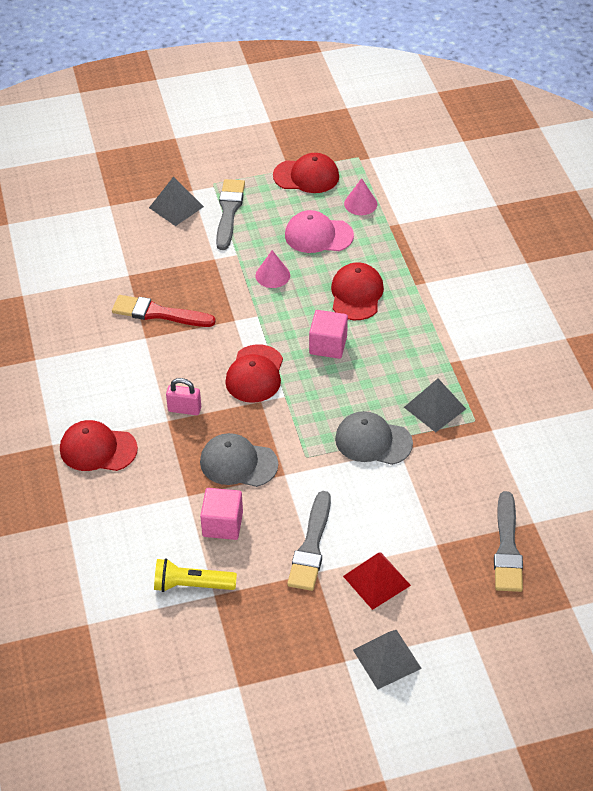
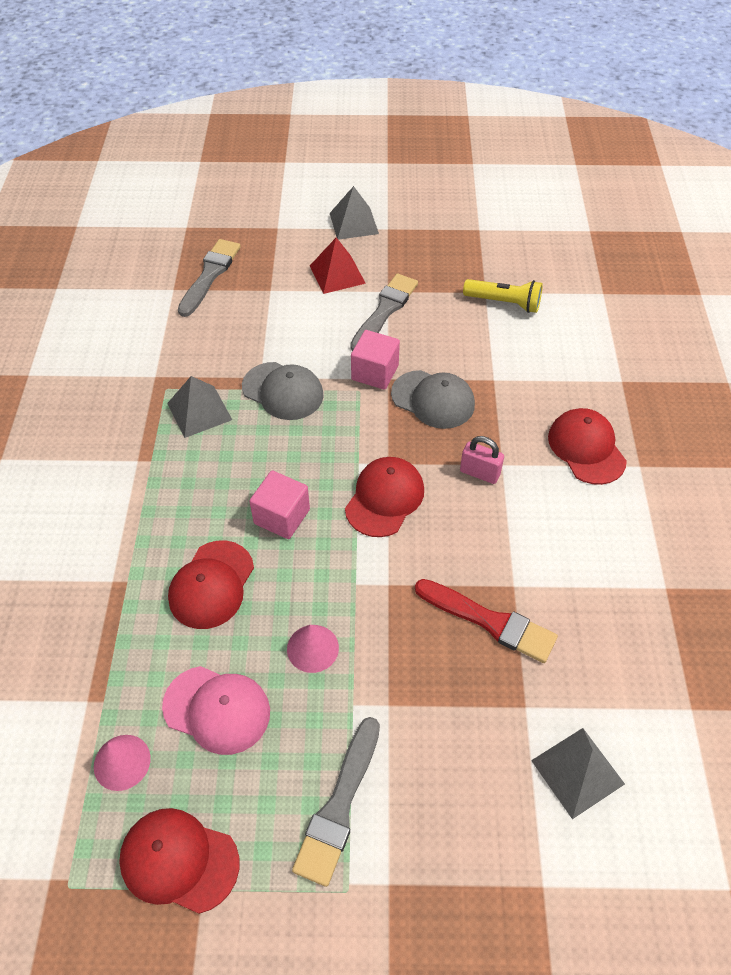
camera: 165 degrees left, 5 degrees up
(98, 449) = (586, 448): red cap -> red cap turned 135 degrees counterclockwise
(176, 207) = (426, 845): grey pyramid -> grey pyramid (577, 772)
(222, 524) = (464, 346): pink cube -> pink cube (375, 372)

